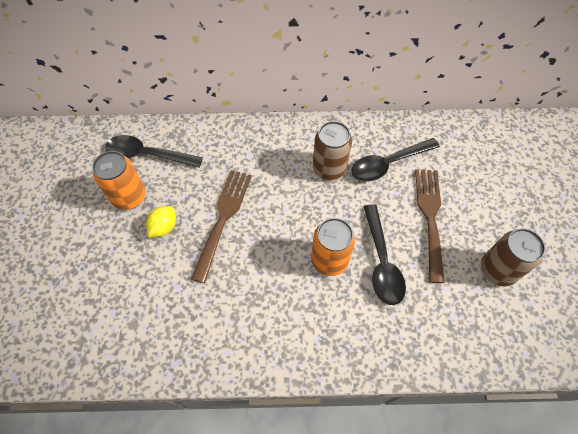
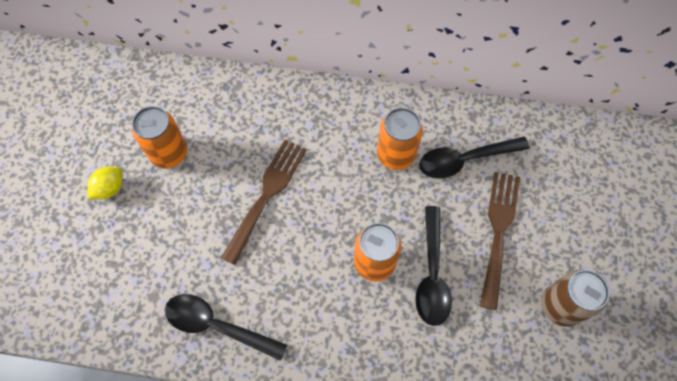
camera: 10 degrees right, 5 degrees up
(147, 155) = (196, 106): black spoon -> black spoon (217, 326)
(164, 227) = (201, 194): yellow lemon -> yellow lemon (110, 188)
(329, 168) = (396, 155): brown can -> orange can

